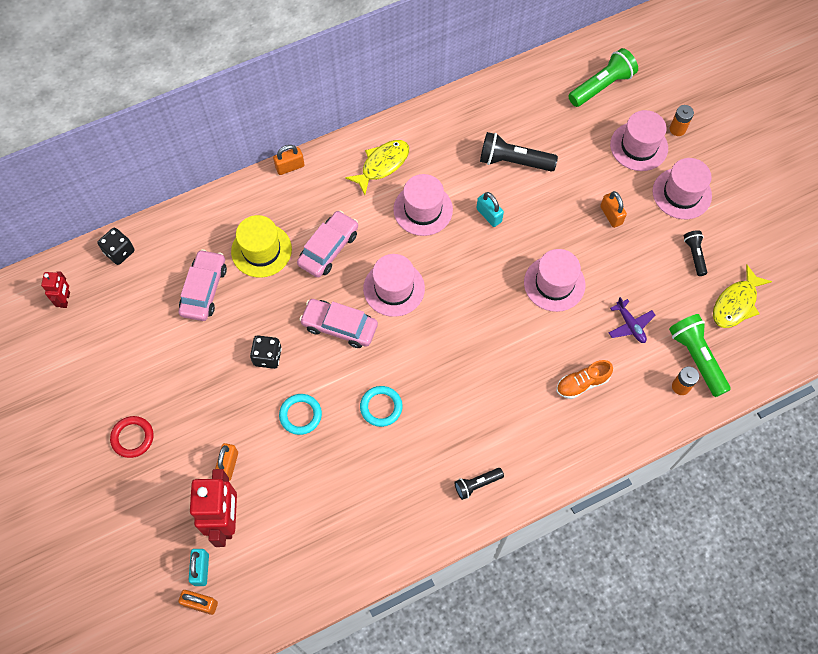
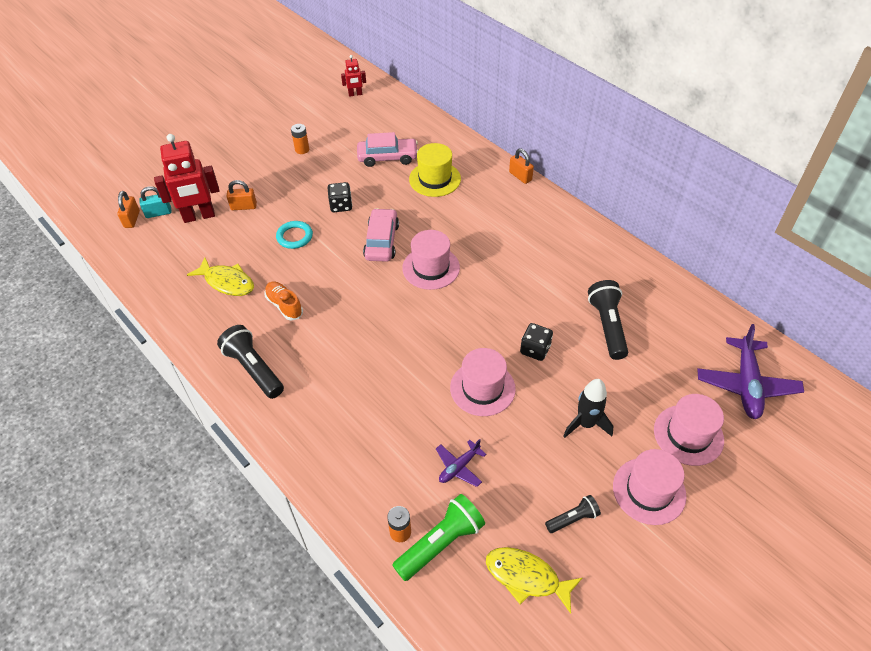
camera: 75 degrees right, 15 degrees down
(119, 252) = (403, 108): black dice -> black dice (535, 349)
(132, 438) = (256, 153): red ring -> none
(328, 248) = (453, 217): pink car -> none
(381, 407) = (314, 285): turquoise ring -> none
(382, 165) = (552, 232): yellow fish -> yellow fish (227, 282)
(423, 209) = (520, 269): pink hat -> none
(477, 484) = (254, 369): black flashlight -> black flashlight, size x1.76
(489, 215) = (536, 319): turquoise padlock -> none
(582, 383) = (378, 434): orange shoe -> orange shoe (284, 305)
(602, 86) = (746, 384): green flashlight -> purple plane
(611, 215) = (586, 424): orange padlock -> black rocket
(677, 129) = (734, 471): orange battery -> orange battery (302, 149)

